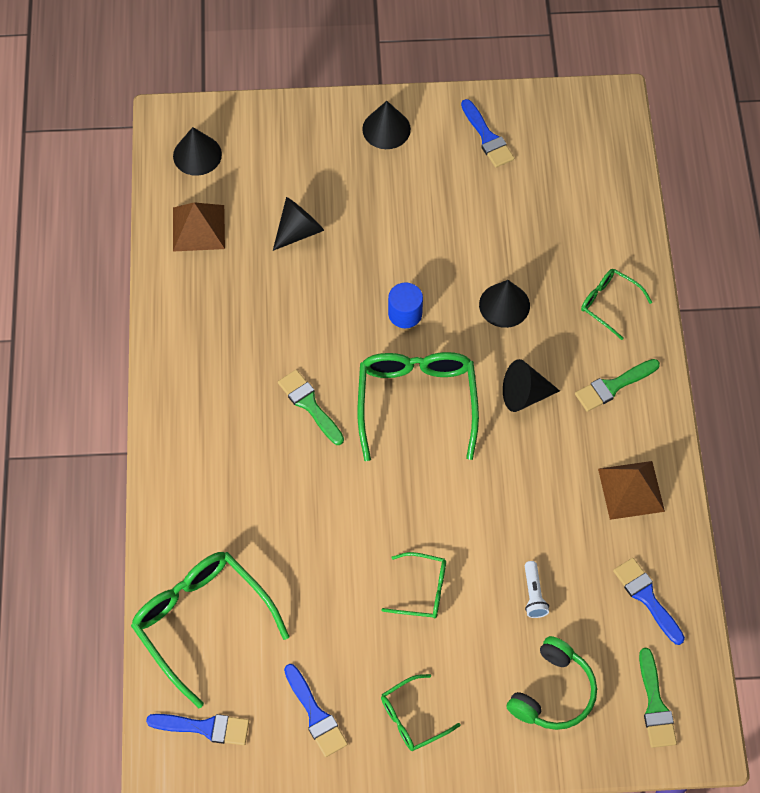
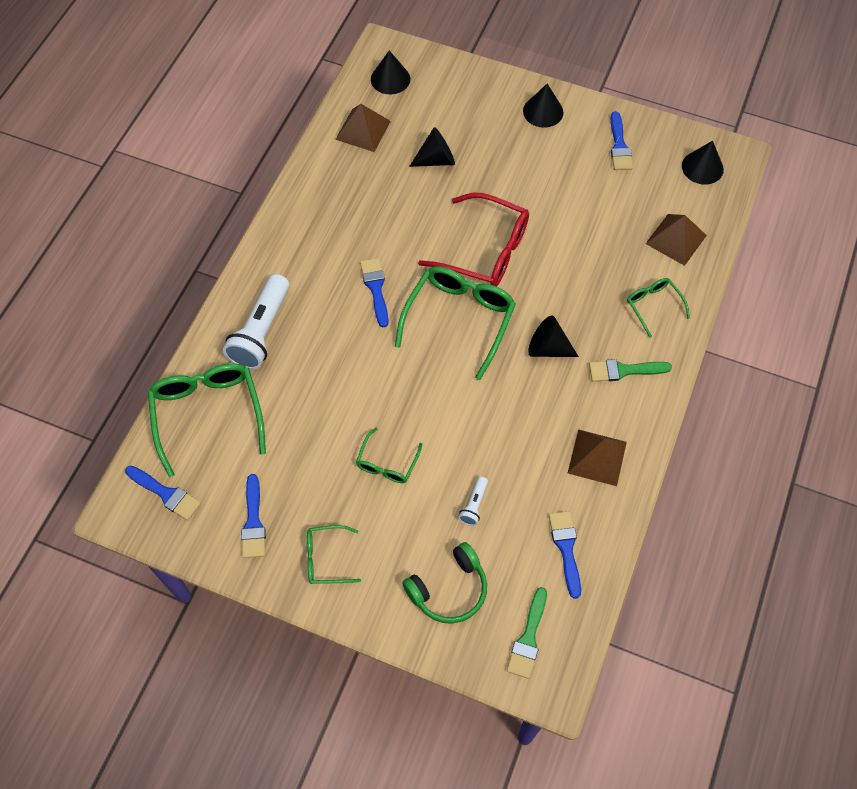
camera: 25 degrees right, 0 degrees up
(211, 506) = (261, 332): none -> white flashlight
(309, 404) = (375, 288): green brush -> blue brush
(405, 314) = (485, 250): blue cylinder -> red glasses
(422, 590) = (387, 463): green glasses -> green glasses turned 75 degrees clockwise
(504, 305) = (567, 274): black cone -> black cone (702, 167)
(596, 220) = (676, 239): none -> brown pyramid

